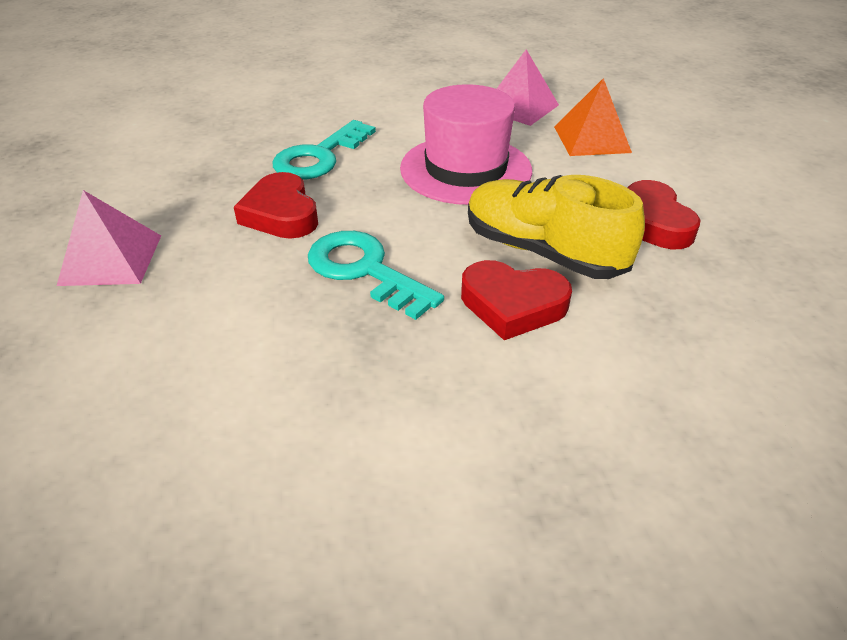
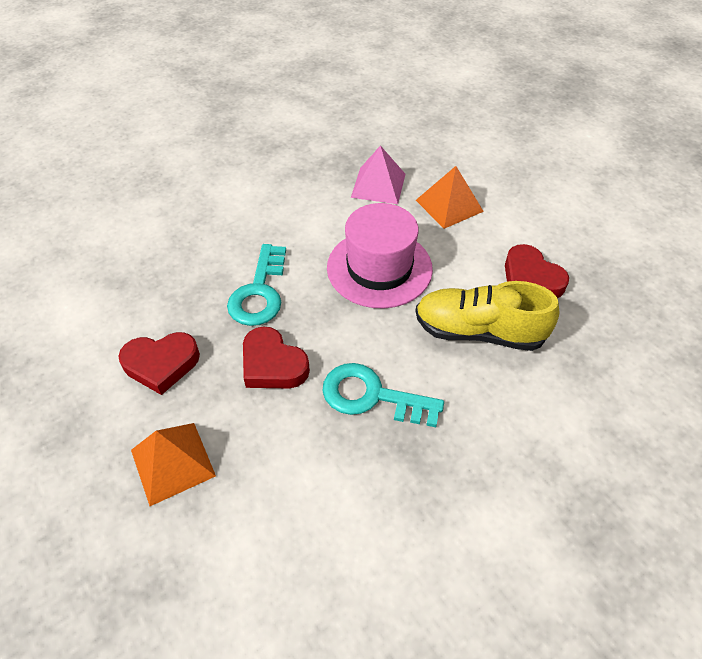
camera: 25 degrees left, 10 degrees up
(111, 259) = (173, 462): pink pyramid -> orange pyramid
(512, 305) = (487, 388): red heart -> red heart (161, 364)

